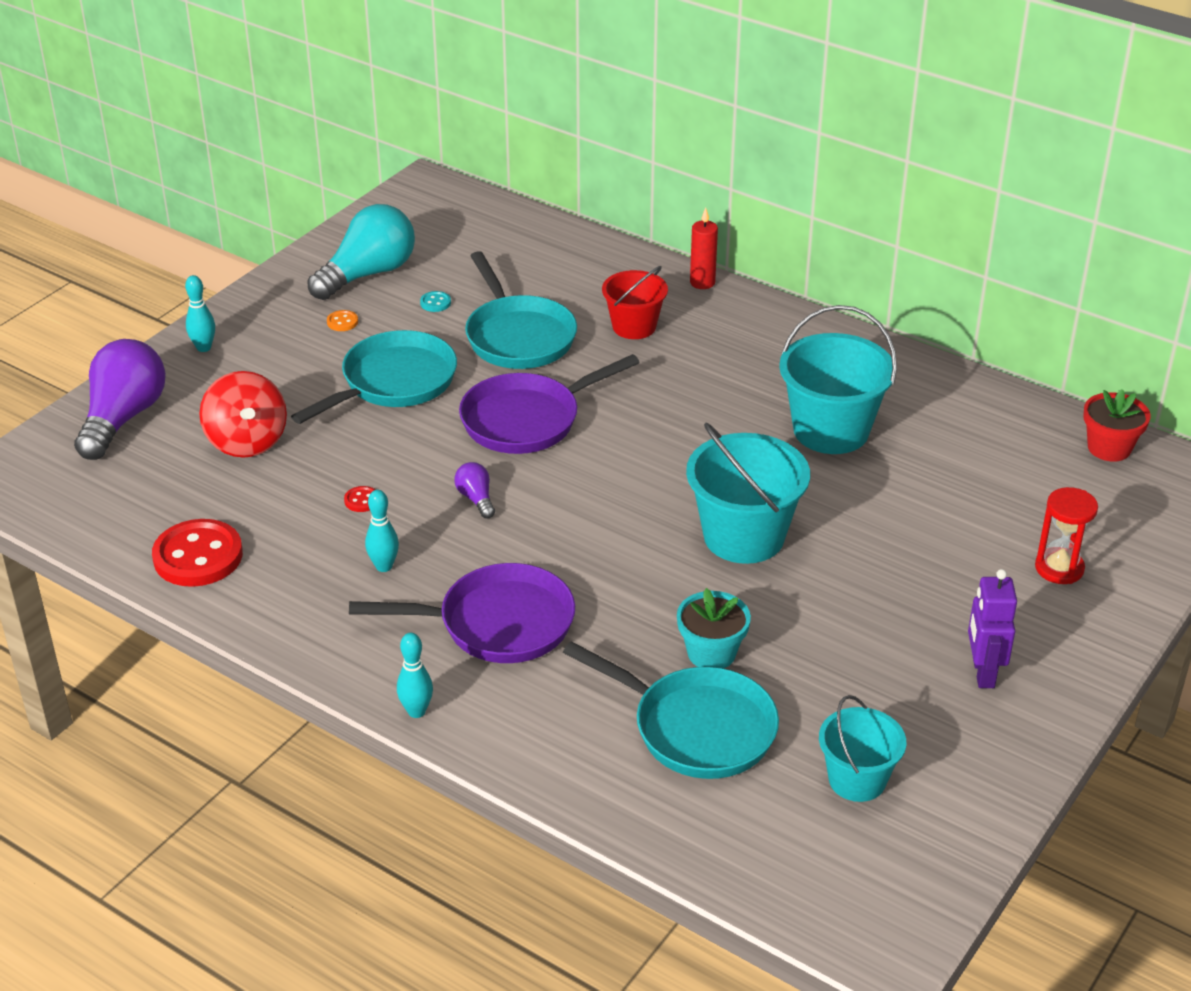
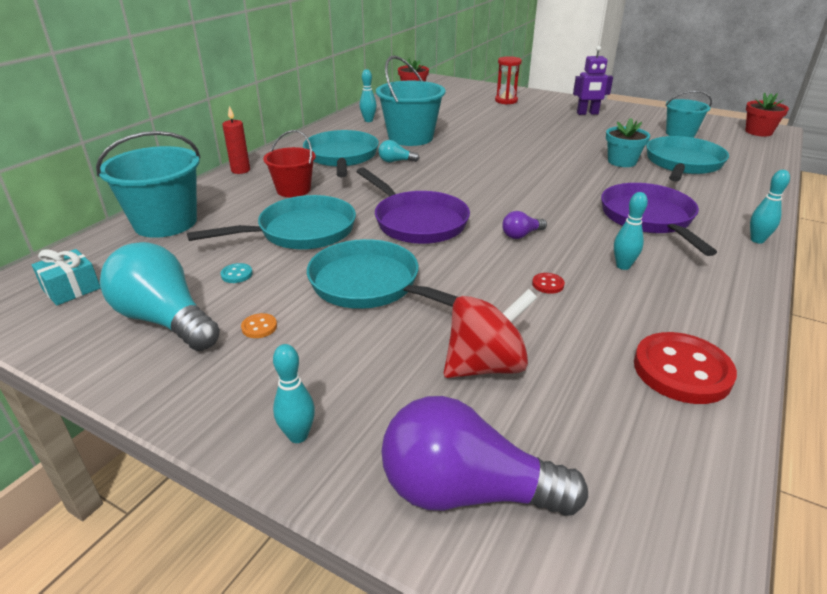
camera: 95 degrees left, 5 degrees down
(433, 220) = (71, 289): none -> turquoise gift
(727, 411) = (395, 161): none -> turquoise light bulb
(744, 536) = (517, 156): turquoise bucket -> turquoise bucket (165, 223)
(746, 363) = (342, 157): none -> turquoise pan
(873, 918) = (758, 132): none -> red flower pot
(916, 389) = (368, 120): none -> turquoise bowling pin

